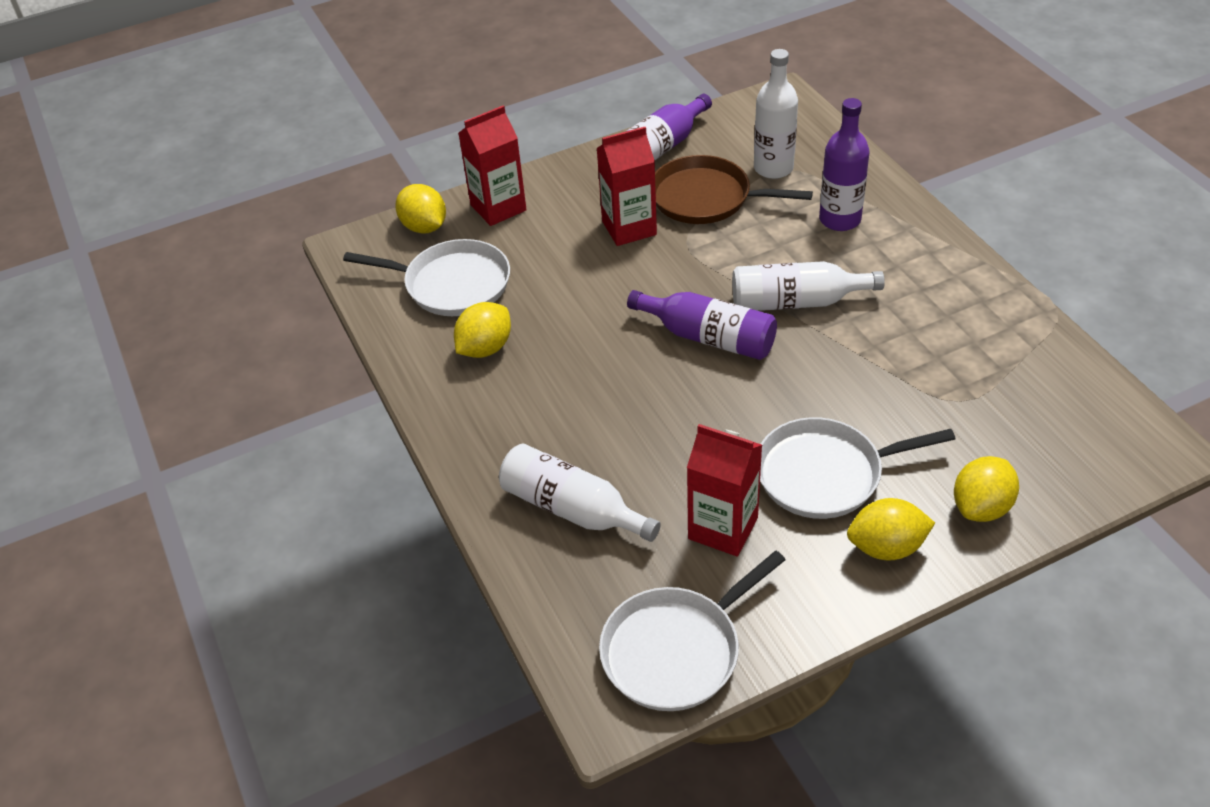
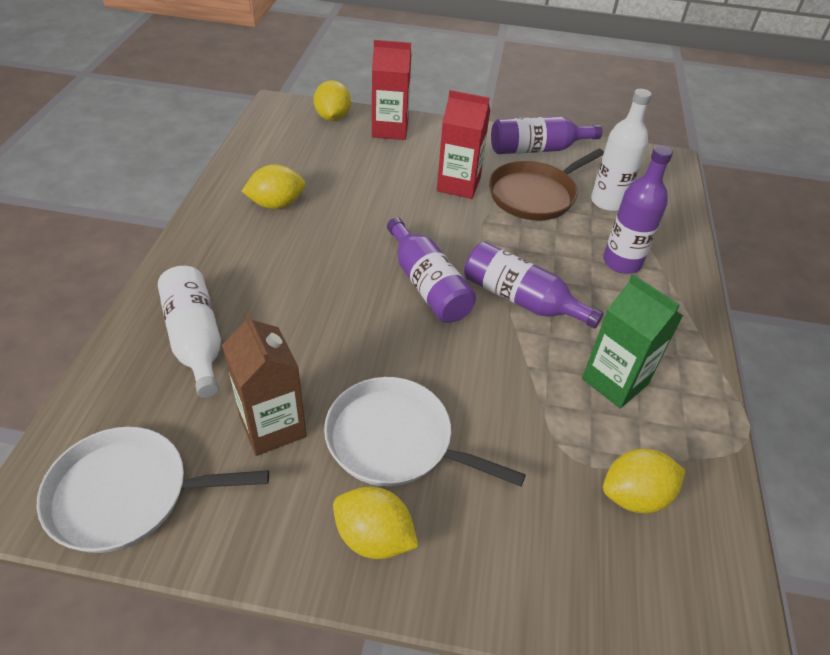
camera: 30 degrees right, 0 degrees up
(452, 284) = (306, 157): white pan -> none
(706, 198) = (535, 195): brown pan -> brown pan turned 90 degrees counterclockwise
(723, 528) = (272, 426): red carton -> brown carton
(796, 302) = (521, 299): white bottle -> purple bottle
(931, 324) = (615, 381): none -> green carton
(981, 507) = (493, 565): yellow lemon -> yellow lemon (635, 496)

